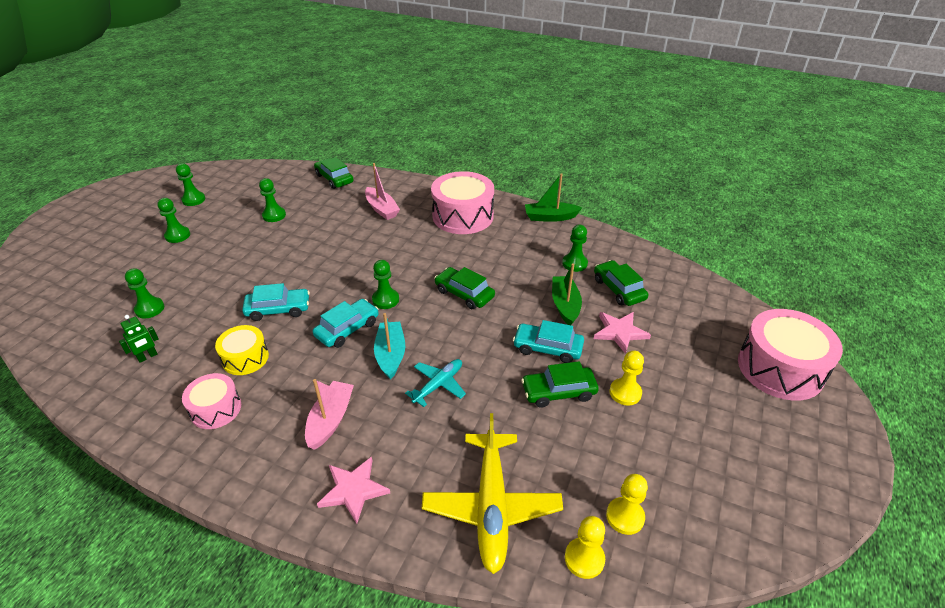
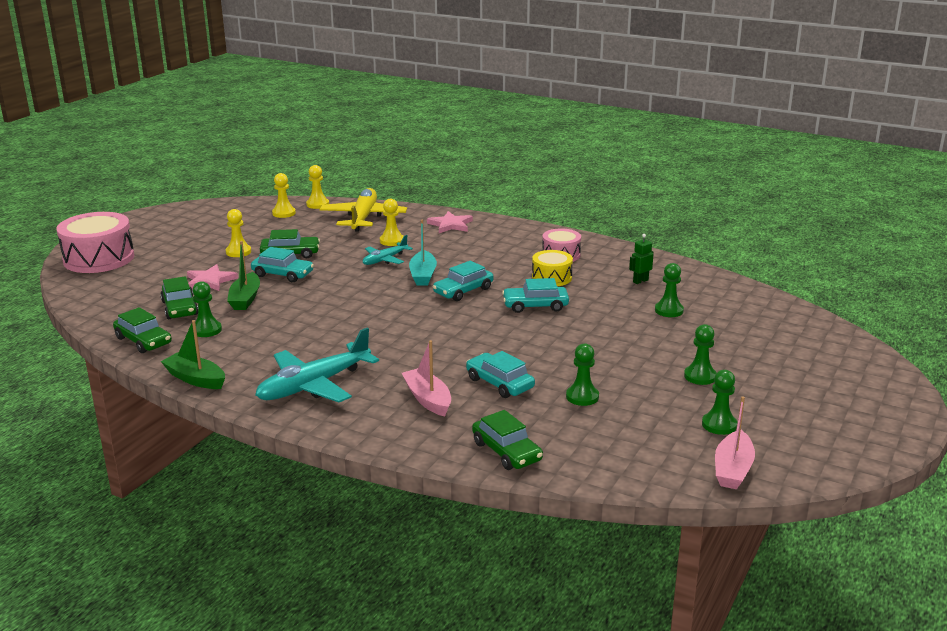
camera: 175 degrees left, 15 degrees down
(330, 223) = (499, 383): none -> turquoise car
(330, 420) = (470, 248): pink boat -> pink boat (732, 469)
(385, 300) = (426, 309): green pawn -> none
(436, 433) = (392, 241): none -> yellow pawn
(463, 216) = (314, 385): pink drum -> turquoise plane
(464, 294) = (343, 310): green car -> green car (143, 341)
(550, 217) = (195, 379): green boat -> green boat turned 150 degrees counterclockwise

